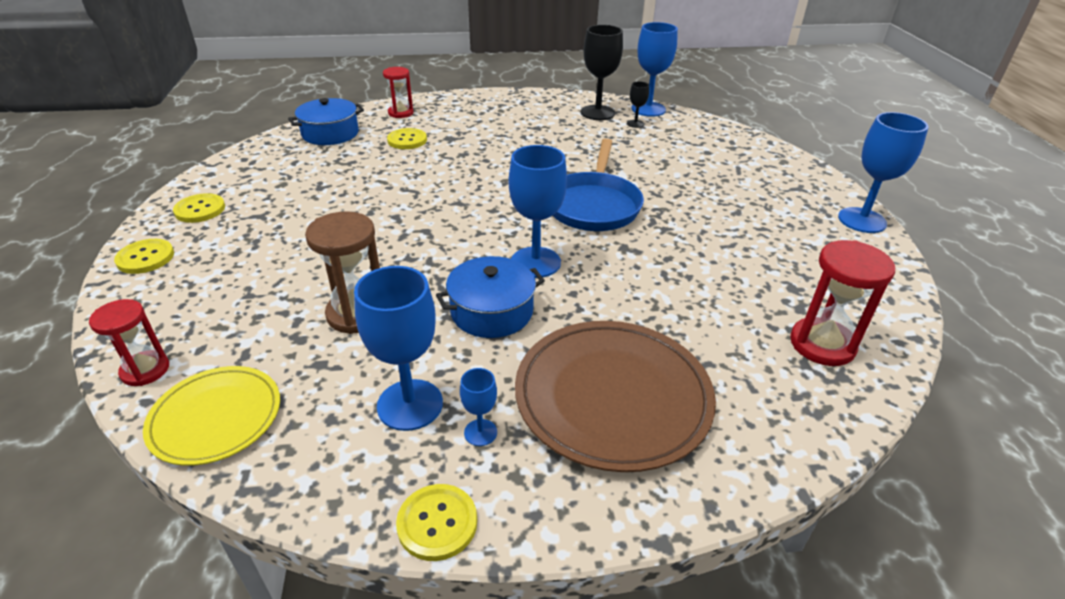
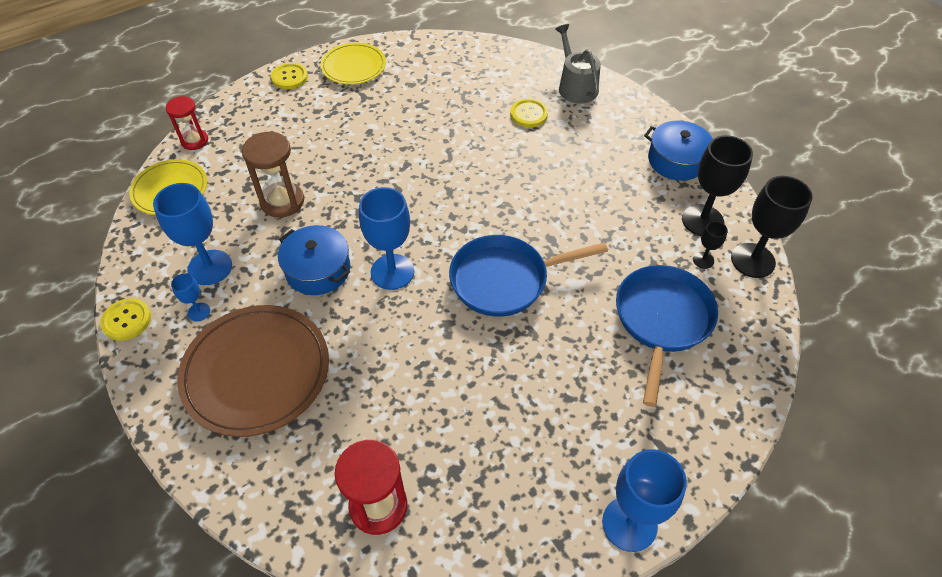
camera: 65 degrees right, 15 degrees up
(200, 210) = (353, 66): yellow button -> yellow plate
(330, 133) = (504, 67): blue pot -> blue pot (676, 160)
(400, 113) = (575, 86): red hourglass -> grey watering can
(648, 109) = (753, 260): blue goblet -> black goblet
(682, 154) = (662, 320): none -> blue pan

